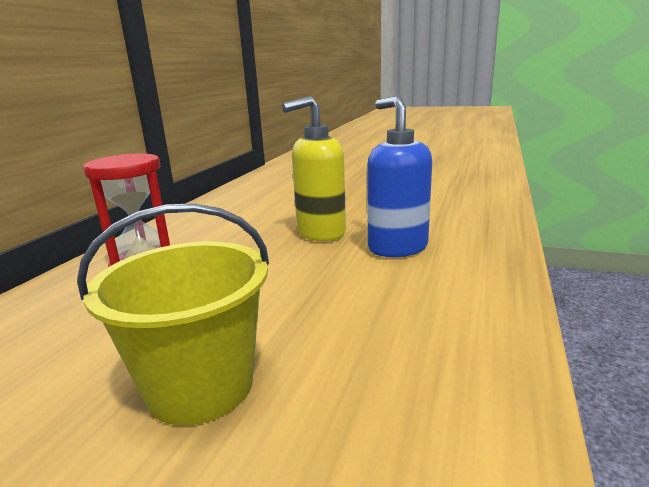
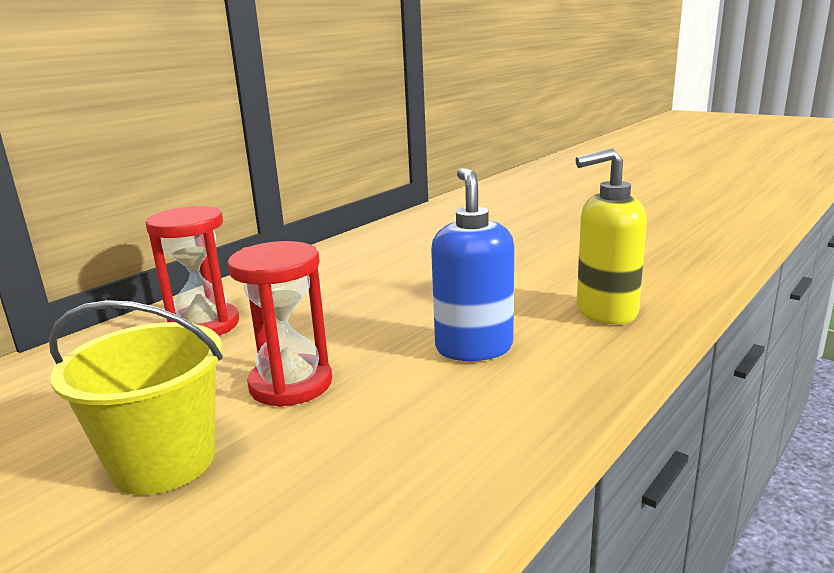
camera: 20 degrees right, 0 degrees up
(271, 297) = (291, 384): none -> red hourglass
(320, 233) = (406, 313): yellow soap dispenser -> yellow soap dispenser (605, 312)

